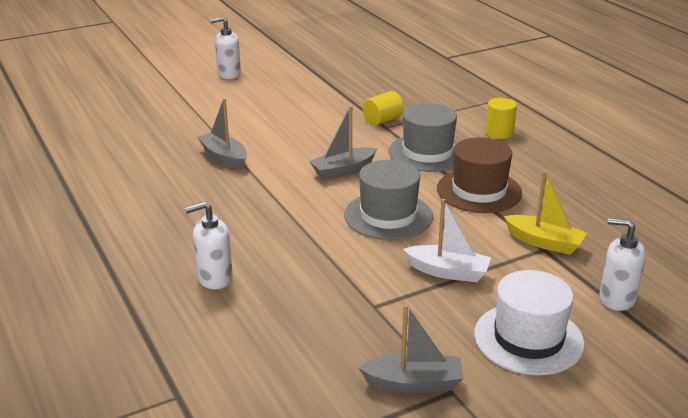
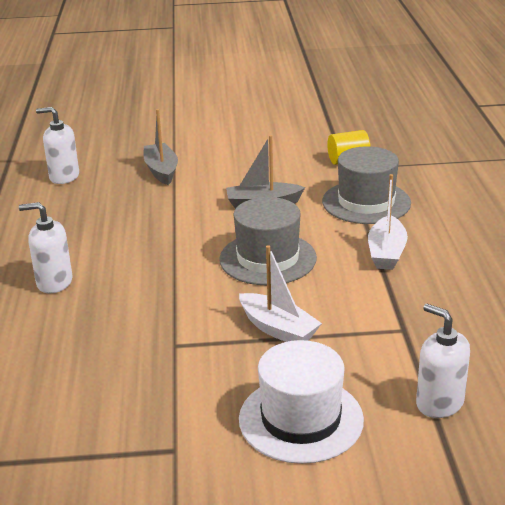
camera: 25 degrees right, 0 degrees up
(229, 74) = (235, 91): white soap dispenser -> white soap dispenser (64, 177)
(414, 383) = (144, 431): grey boat -> none
(479, 191) = (386, 253): brown hat -> white boat
(499, 133) = (465, 195): yellow cylinder -> none
(544, 242) = (410, 323): yellow boat -> none

